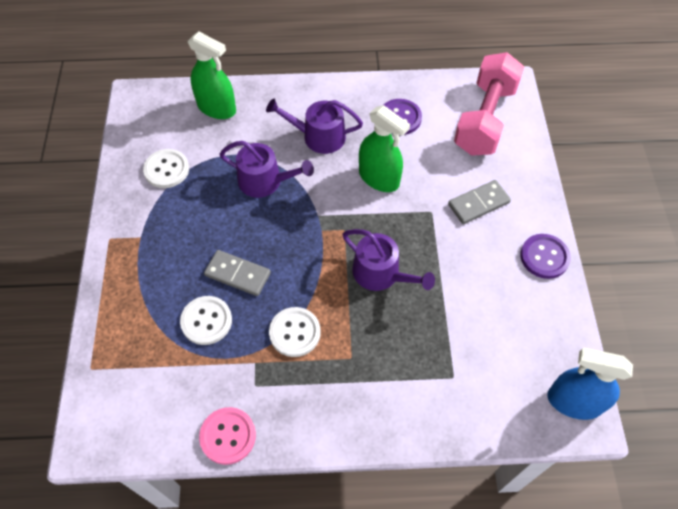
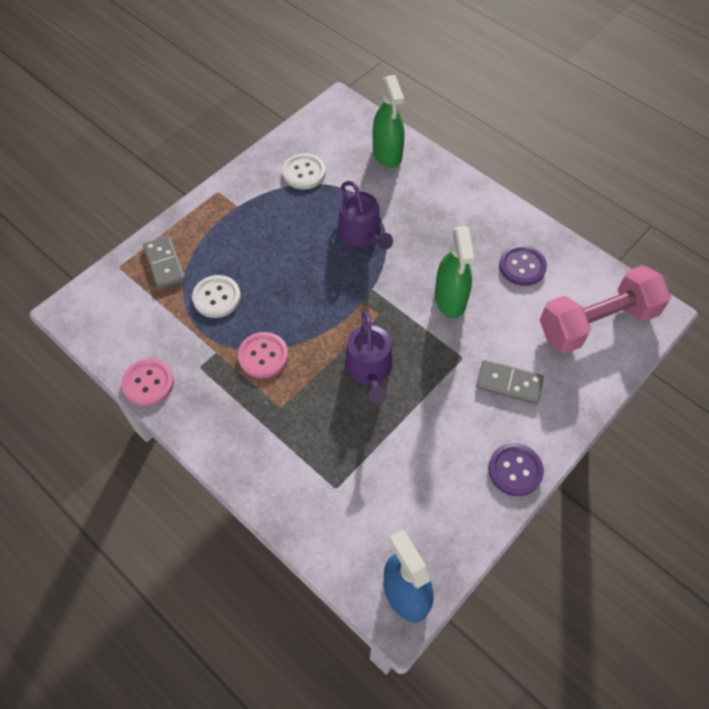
camera: 45 degrees right, 0 degrees up
(238, 274) = (271, 283): grey domino -> grey domino (164, 264)
(295, 332) = (263, 356): white button -> pink button
(318, 136) = (439, 231): purple watering can -> none

